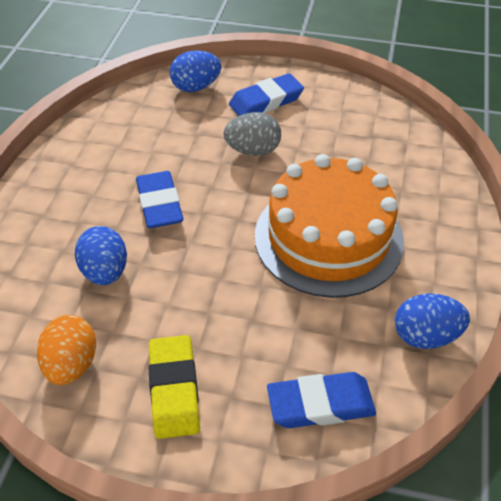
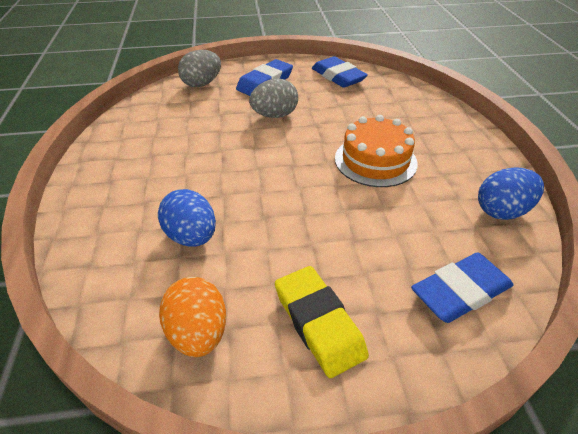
camera: 20 degrees left, 5 degrees down
(159, 204) = (215, 170): blue eraser -> blue eraser (338, 76)
(196, 87) = (202, 84): blue egg -> grey egg
(328, 238) = (375, 160): orange cake -> orange cake, size x0.62

